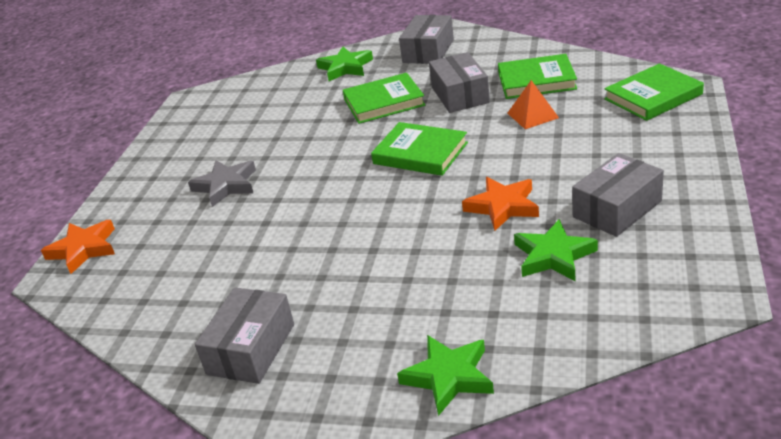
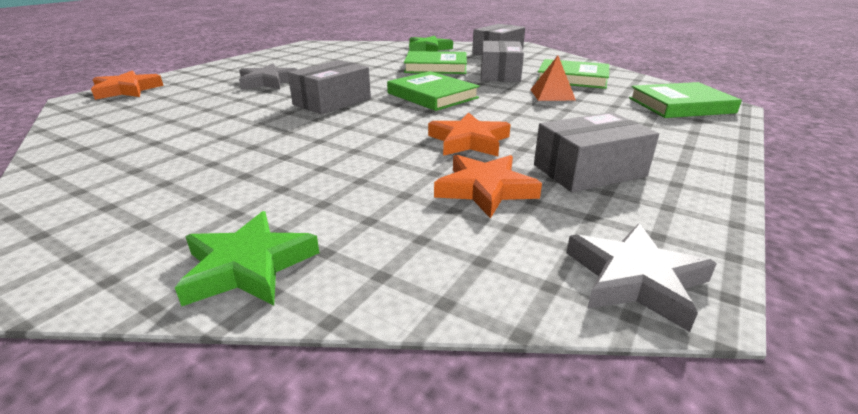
camera: 15 degrees right, 5 degrees down
(251, 349) = (119, 178): grey box -> grey box (332, 101)
(553, 256) = (485, 189): green star -> orange star
(690, 296) = (635, 280): none -> grey star

